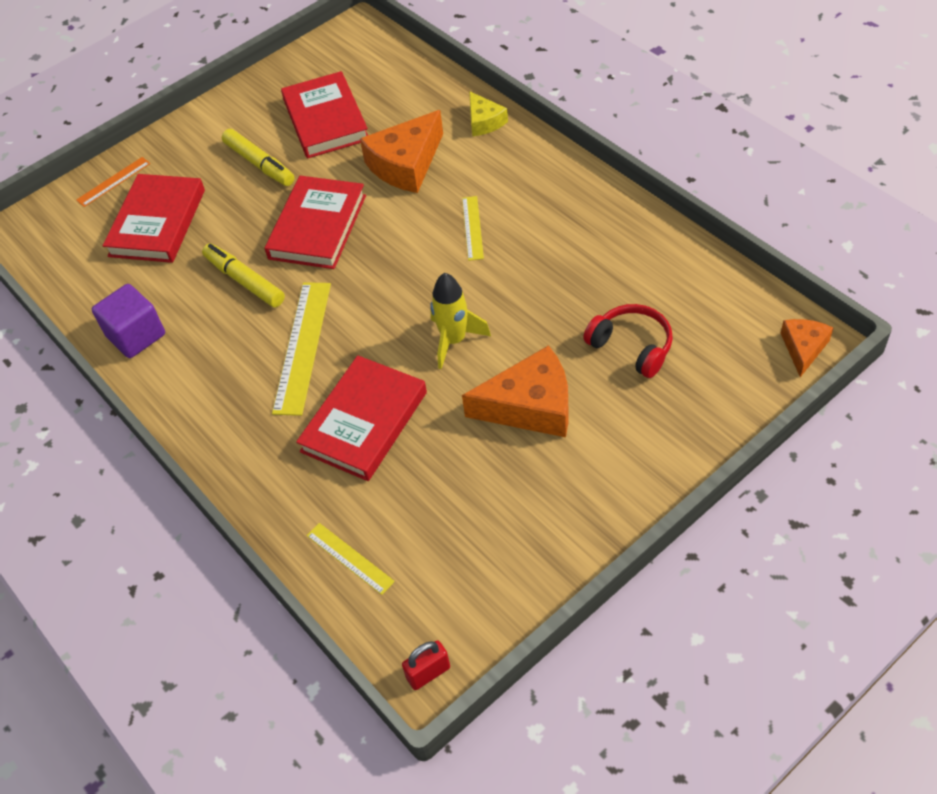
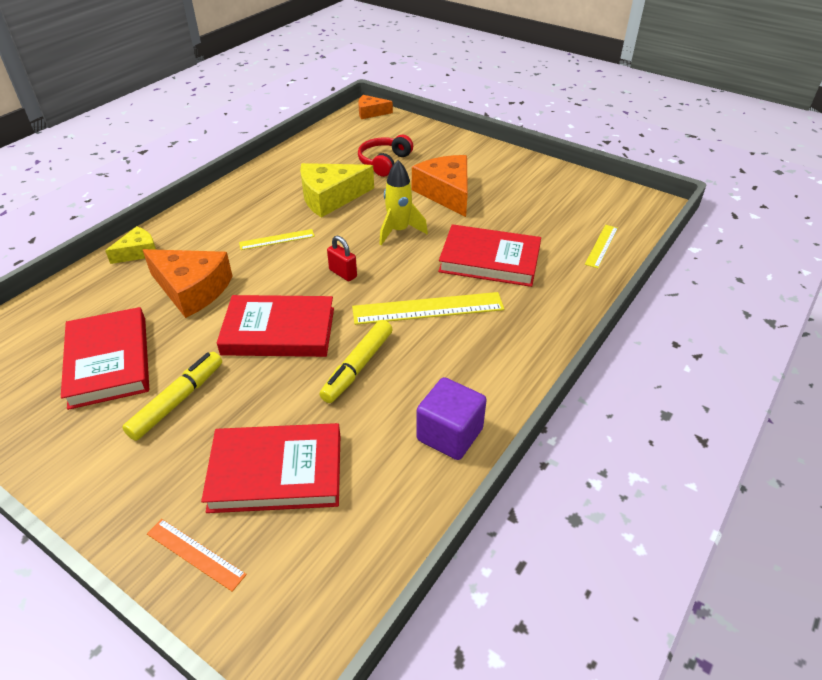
camera: 110 degrees left, 10 degrees down
(325, 120) = (109, 361): red book -> red book turned 75 degrees counterclockwise
(428, 673) = (652, 204): red padlock -> red padlock (343, 273)
(551, 280) = (330, 197): none -> yellow cheese

